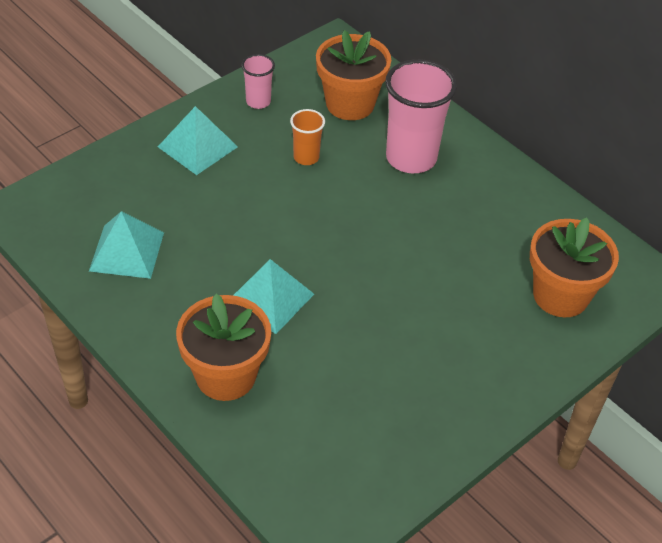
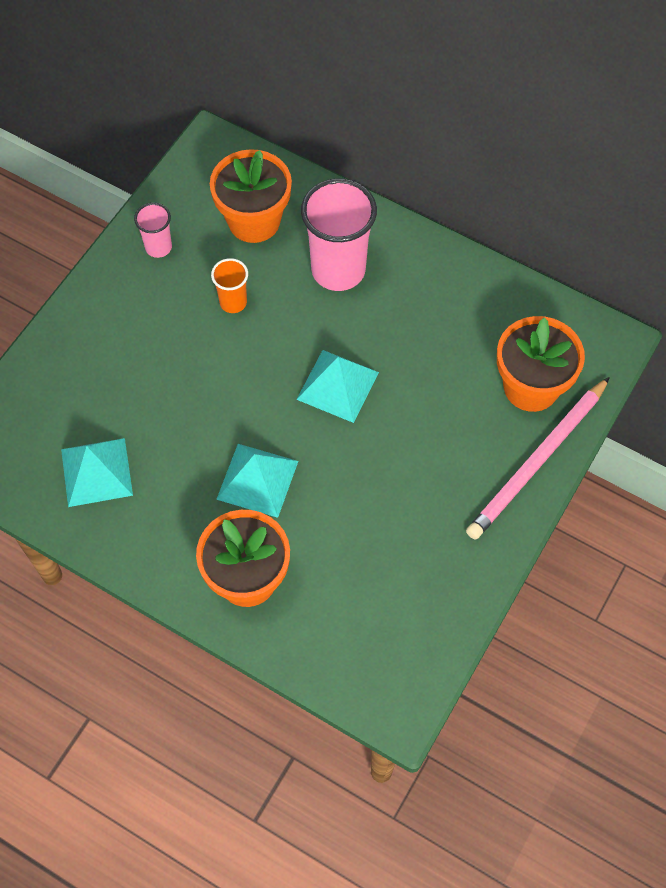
camera: 15 degrees left, 15 degrees up
(198, 146) = (118, 323): turquoise pyramid -> turquoise pyramid (338, 385)
(546, 358) = (537, 461): none -> pink pencil

